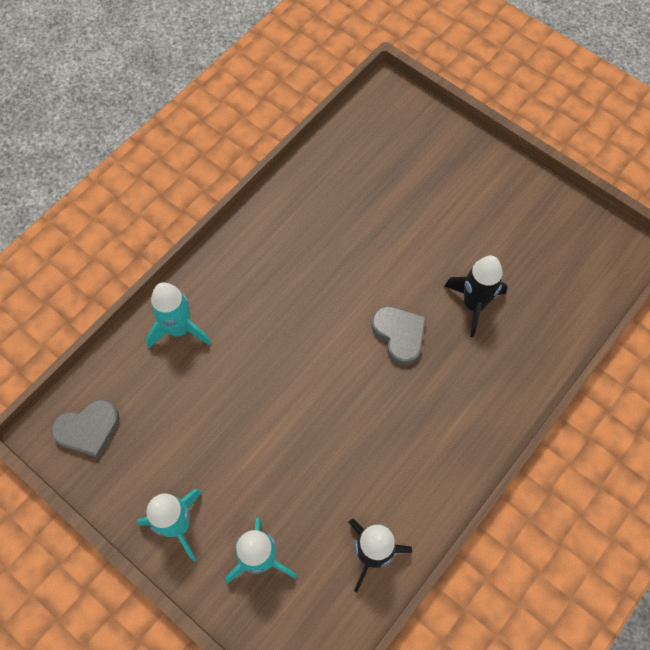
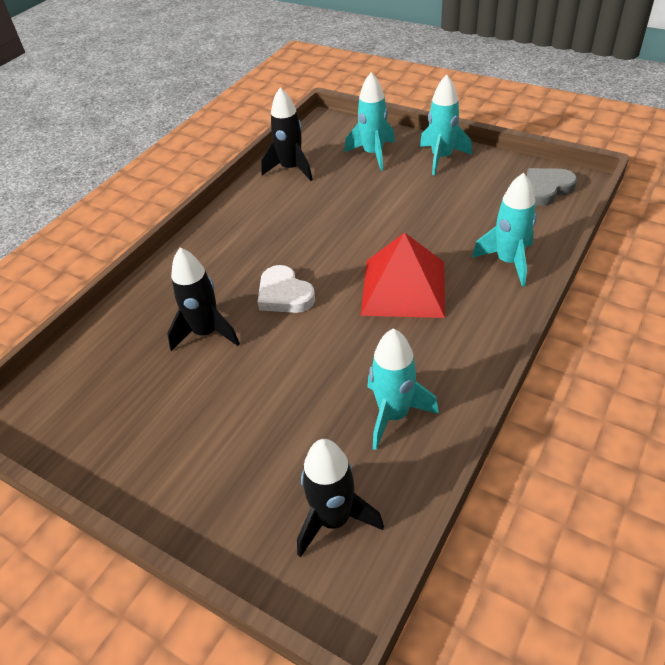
camera: 175 degrees right, 20 degrees down
(287, 318) = (403, 288): none -> red pyramid
(329, 197) = (393, 415): none -> turquoise rocket
(384, 136) = (334, 519): none -> black rocket
(399, 335) = (284, 294): grey heart -> white heart

